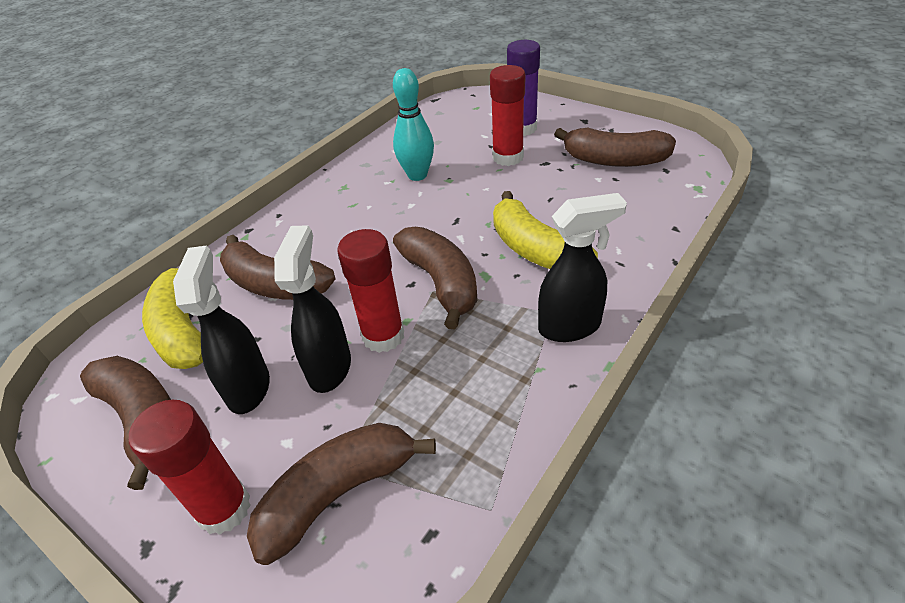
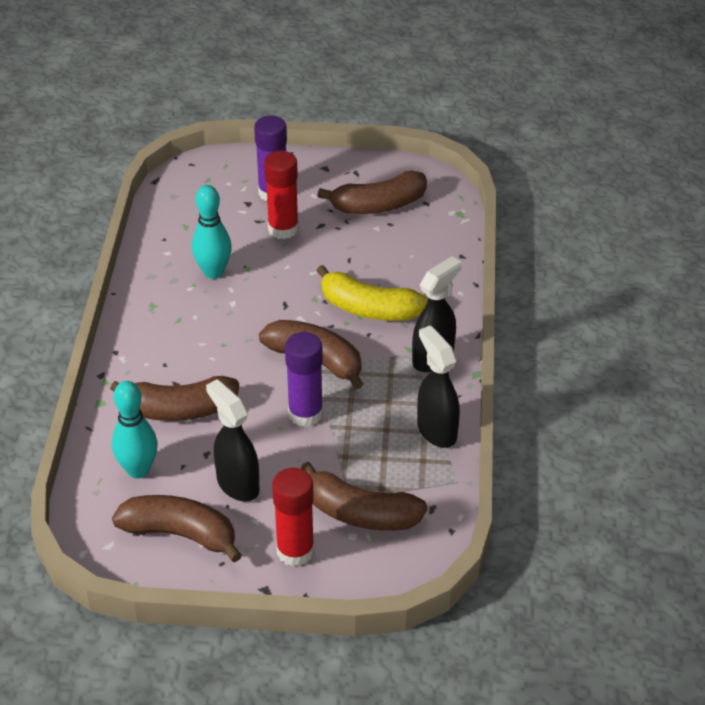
camera: 35 degrees left, 0 degrees up
(183, 330) = (138, 470): yellow banana -> turquoise bowling pin
(330, 367) = (285, 449): black spray bottle -> black spray bottle (436, 431)
(338, 494) = (361, 513): brown banana -> brown banana turned 90 degrees counterclockwise
(383, 336) = (305, 414): red glue stick -> purple glue stick

